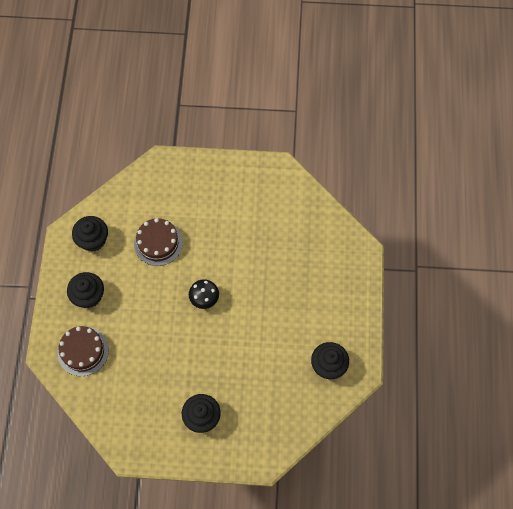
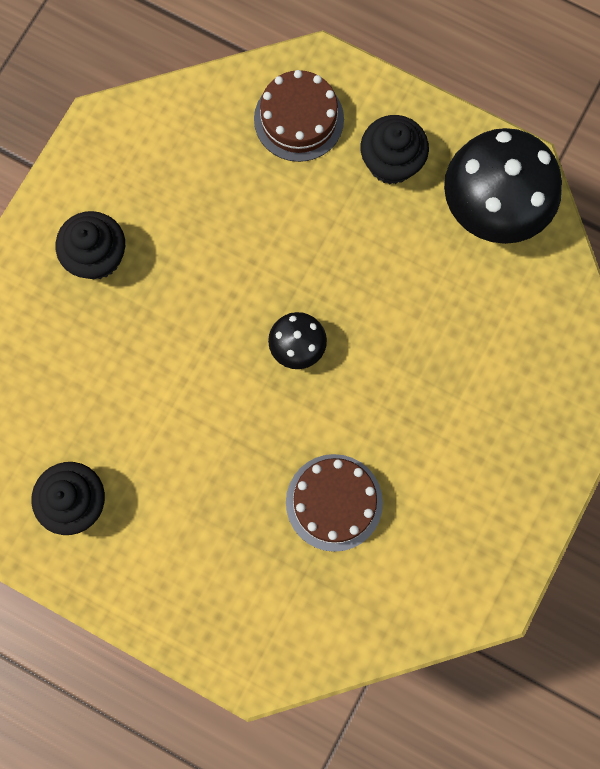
camera: 115 degrees right, 10 degrees up
(93, 240) = (493, 207): black cupcake -> black mushroom
(158, 243) = (438, 312): brown cake -> brown cake (334, 502)

